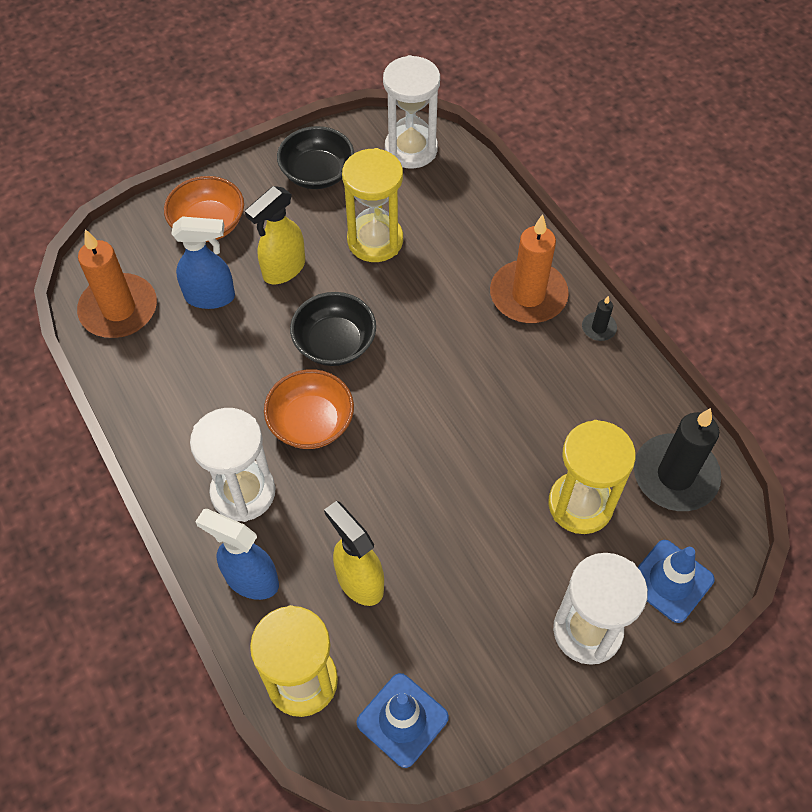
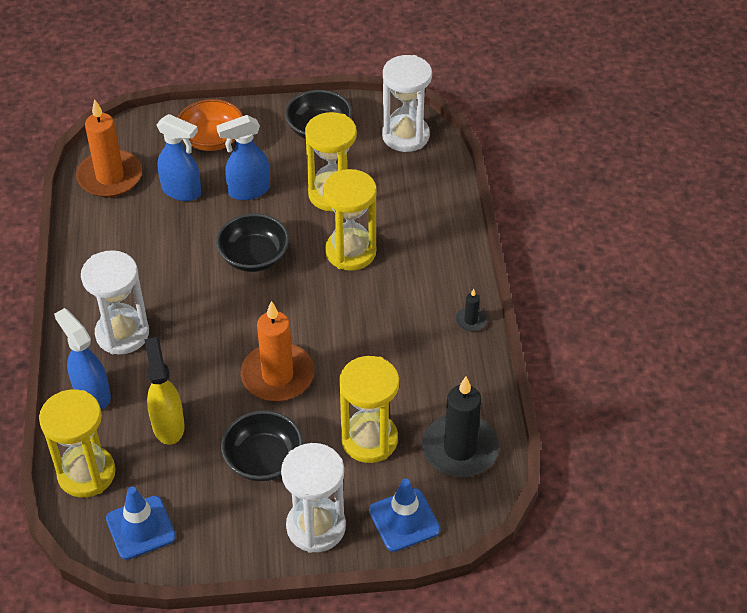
camera: 25 degrees right, 10 degrees down
(283, 269) = (248, 191): yellow spray bottle -> blue spray bottle
(311, 422) = (201, 305): orange bowl -> none
(433, 298) = (350, 252): none -> yellow hourglass
(486, 576) = (263, 460): none -> black bowl
(528, 295) = (429, 276): orange candle -> orange candle (277, 375)

